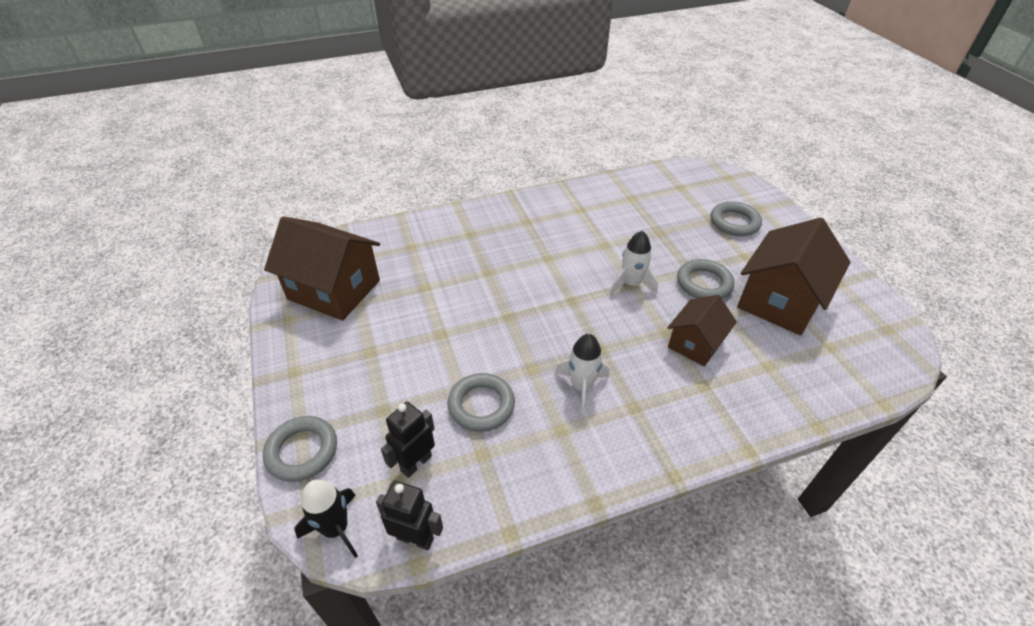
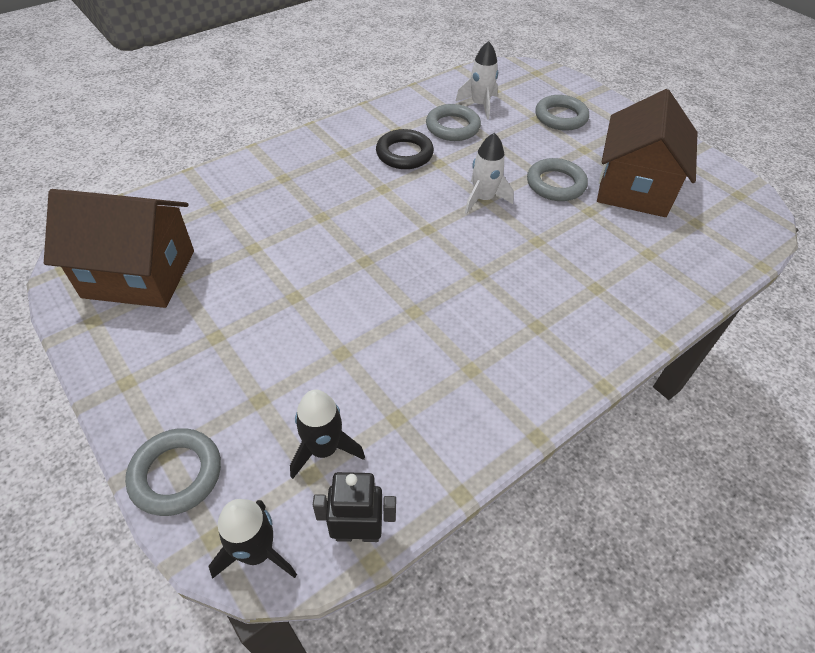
camera: 20 degrees left, 5 degrees up
(416, 463) = (324, 449): black robot -> black rocket
(481, 405) = (373, 365): grey ring -> grey ring (452, 127)
(577, 231) = (404, 154): none -> black ring
(581, 386) = (474, 318): white rocket -> white rocket (480, 105)
(695, 343) = (571, 247): brown house -> none

